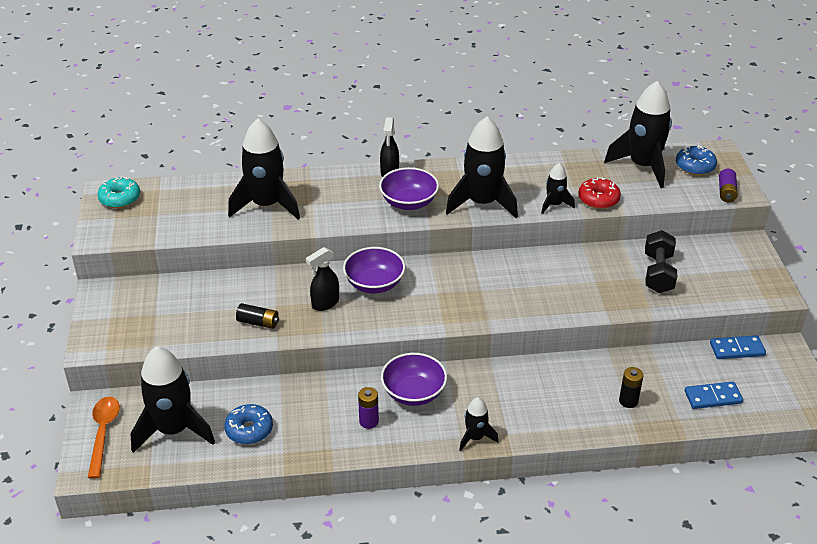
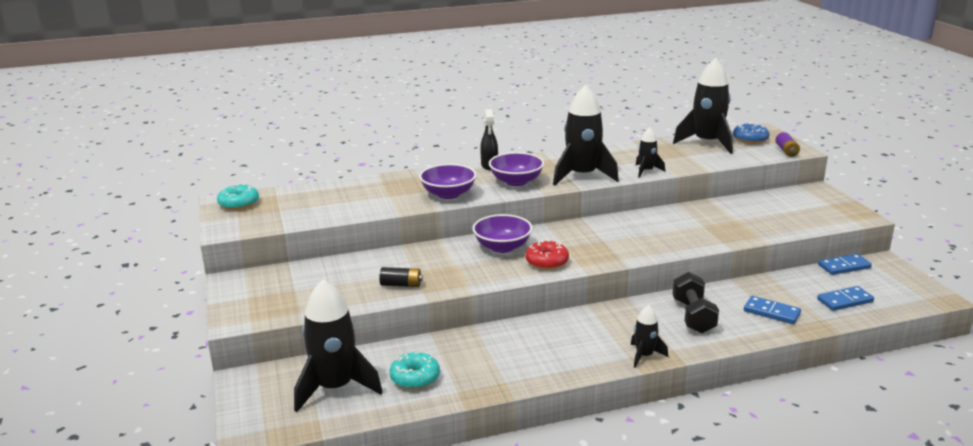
camera: 10 degrees left, 15 degrees down
(103, 433) = (259, 400): orange spoon -> none
(249, 430) = (415, 378): blue donut -> turquoise donut
(266, 205) = (384, 195): black rocket -> none
(325, 303) = (461, 265): black spray bottle -> none
(369, 421) = (534, 356): purple battery -> none
(413, 393) = (568, 330): purple bowl -> purple bowl (448, 194)
(598, 199) = (682, 164): red donut -> red donut (547, 262)
(628, 401) = (771, 312): black battery -> blue domino
(658, 273) = (754, 215): black dumbbell -> black dumbbell (693, 316)

